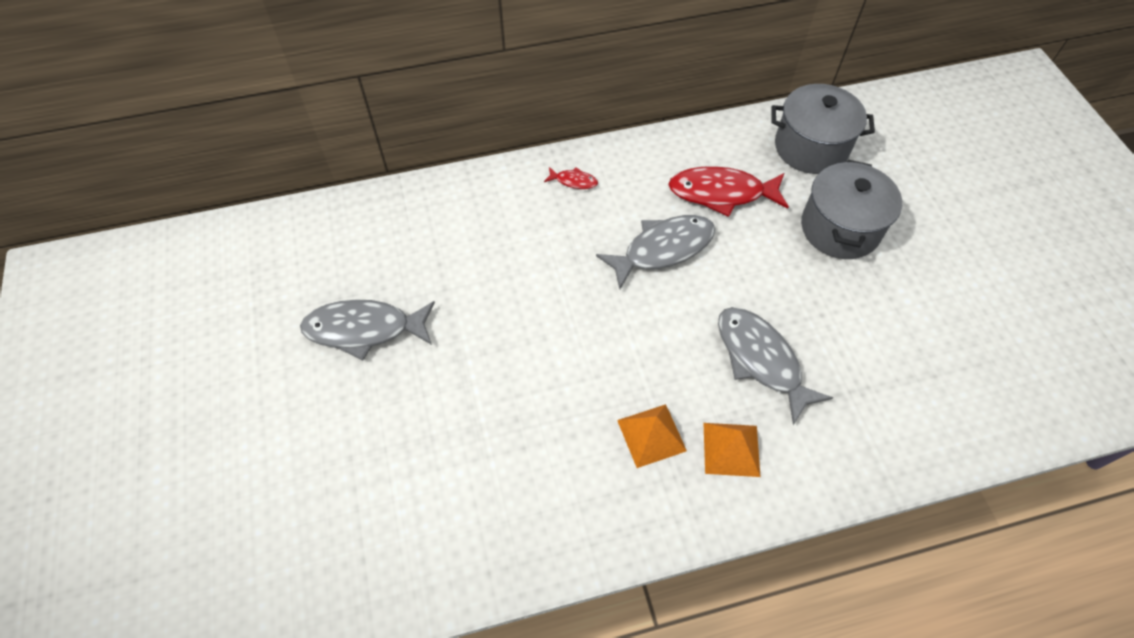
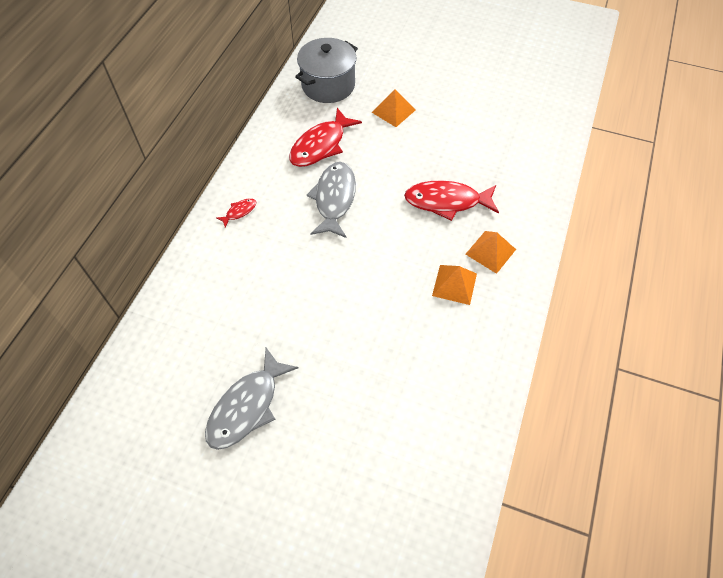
camera: 55 degrees left, 0 degrees up
(761, 360) = (447, 201): grey fish -> red fish
(840, 228) = (393, 111): grey pot -> orange pyramid

